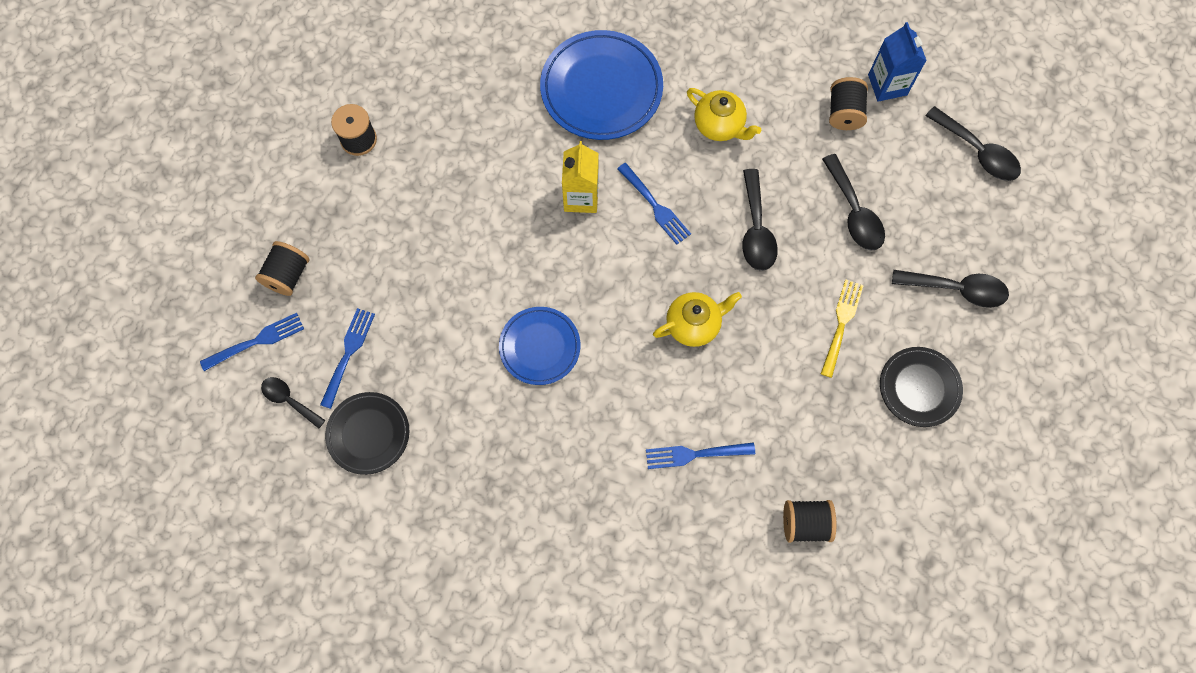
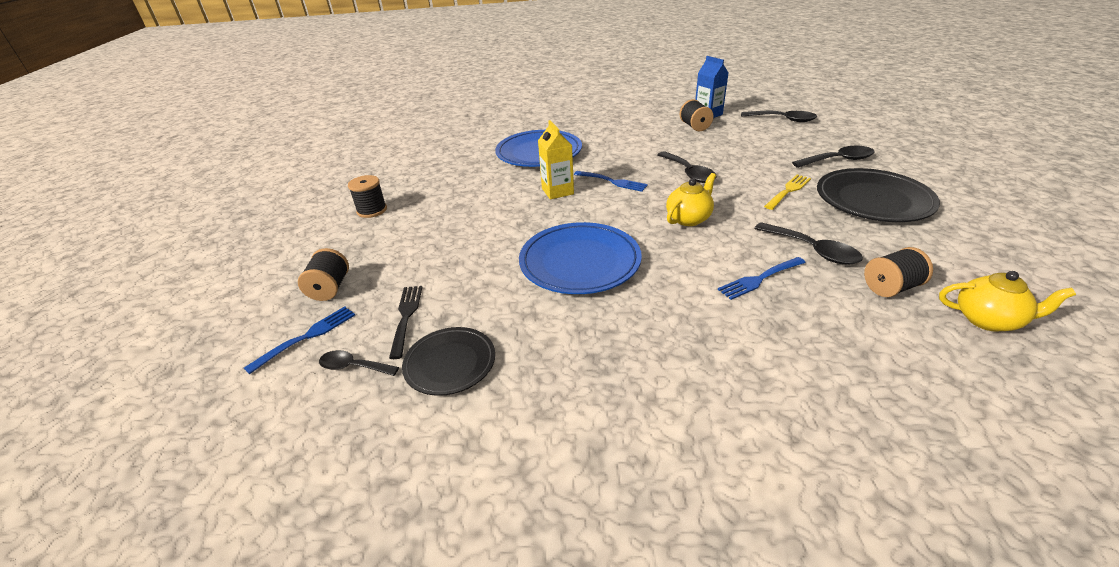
camera: 20 degrees left, 35 degrees down
(348, 354) = (406, 317): blue fork -> black fork
(540, 347) = (580, 262): blue plate -> blue plate, size x1.63
(719, 125) = (625, 147): yellow teapot -> yellow teapot (988, 320)
(841, 325) = (788, 191): yellow fork -> yellow fork turned 45 degrees clockwise
(854, 212) = (741, 152): black spoon -> black spoon (813, 250)
(919, 388) = (873, 200): black plate -> black plate, size x1.63

